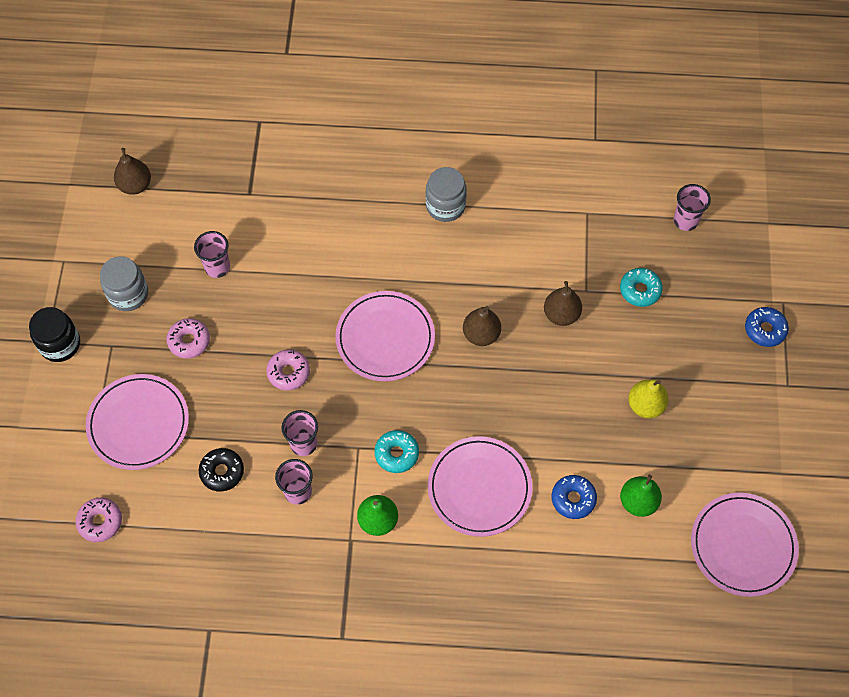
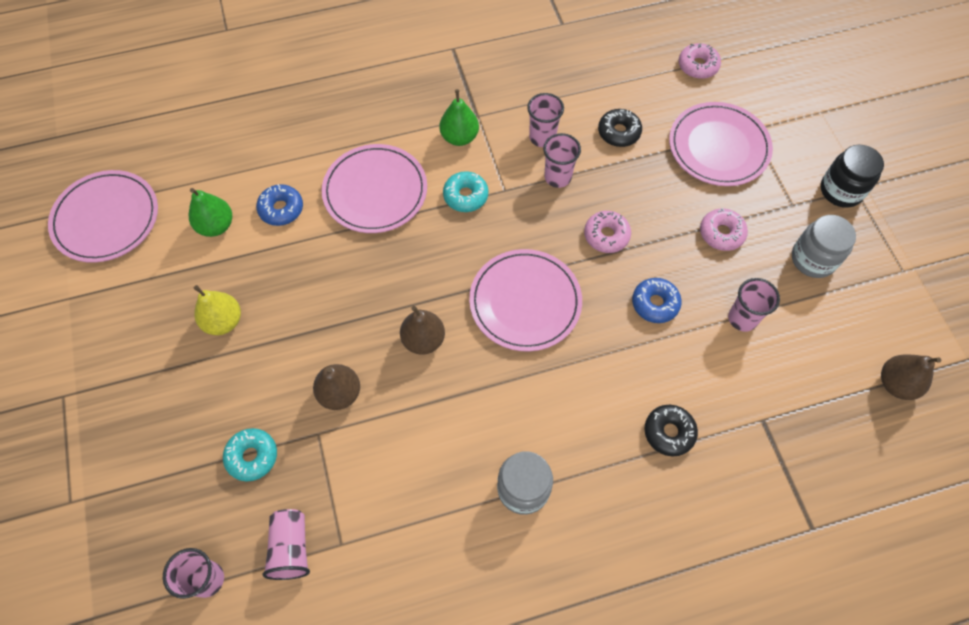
camera: 160 degrees right, 0 degrees up
(322, 208) = (669, 432): none -> black donut
(623, 221) = (291, 548): none -> pink cup
(765, 330) = (92, 456): blue donut -> blue donut (655, 303)

